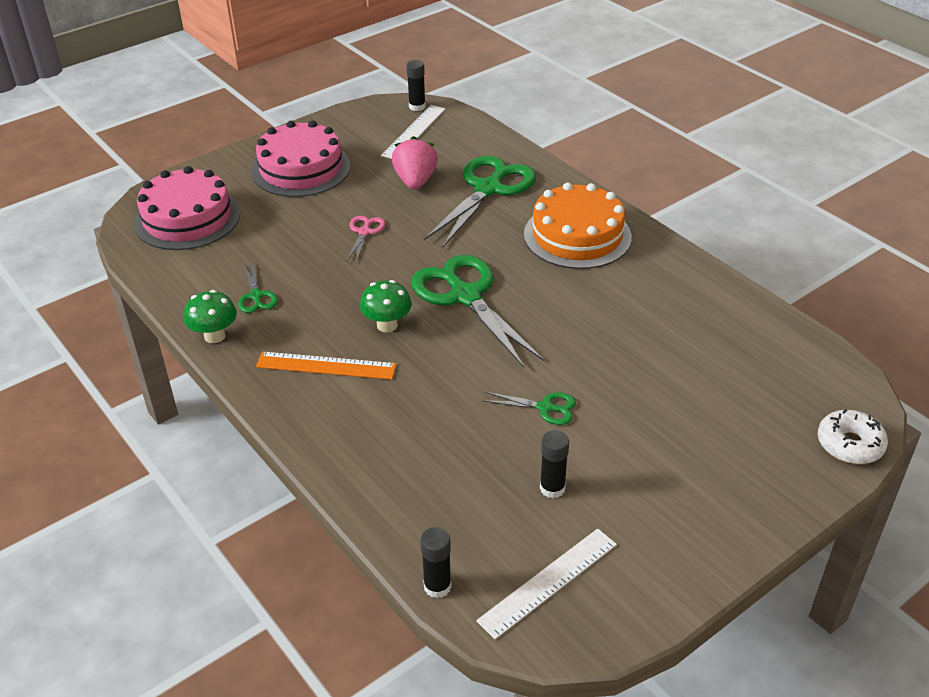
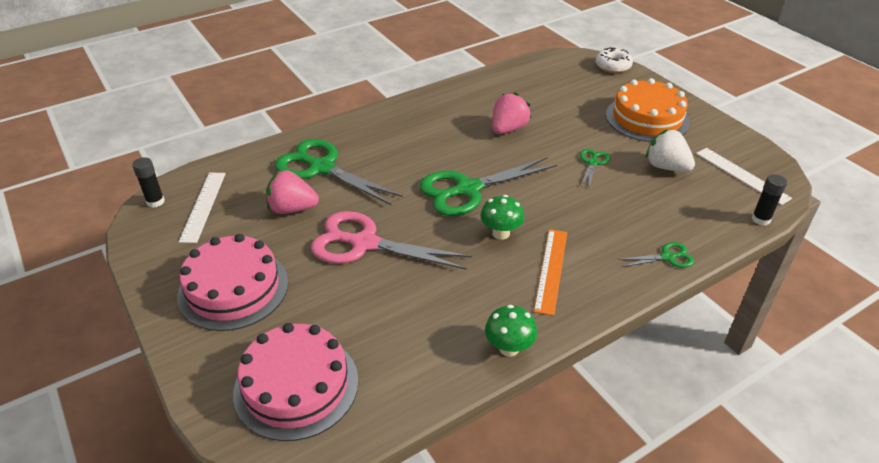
camera: 85 degrees left, 0 degrees up
(256, 296) = (450, 319): green scissors -> green scissors (667, 257)
(364, 232) = (364, 243): pink scissors -> pink scissors, size x2.15
(414, 132) = (203, 206): white ruler -> white ruler turned 60 degrees clockwise
(552, 488) = (666, 167): black glue stick -> white strawberry
(577, 235) = (401, 131): orange cake -> orange cake (647, 118)
(608, 325) = (508, 129): none -> pink strawberry

